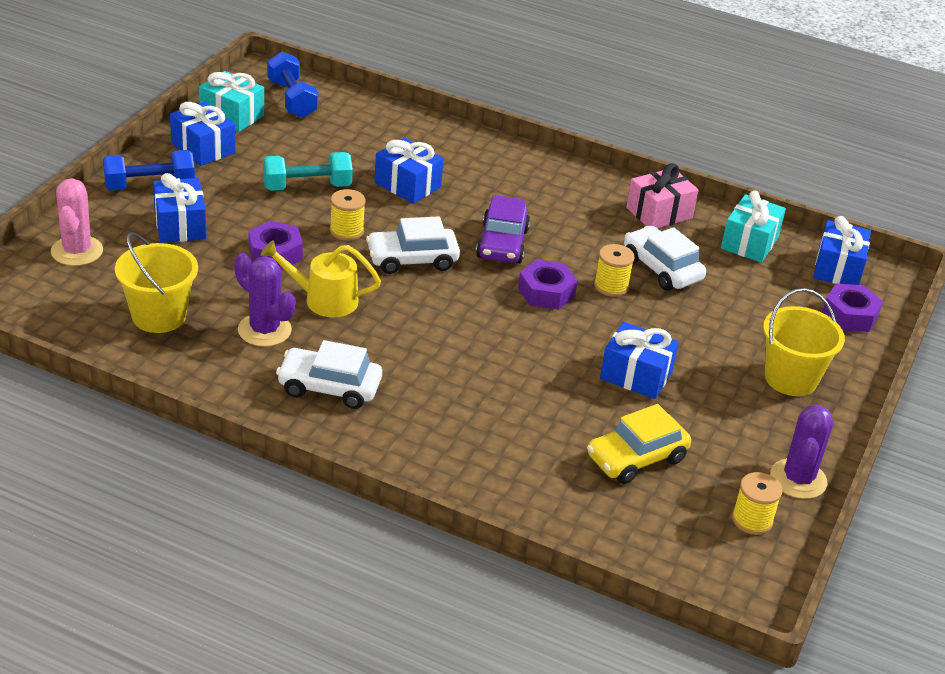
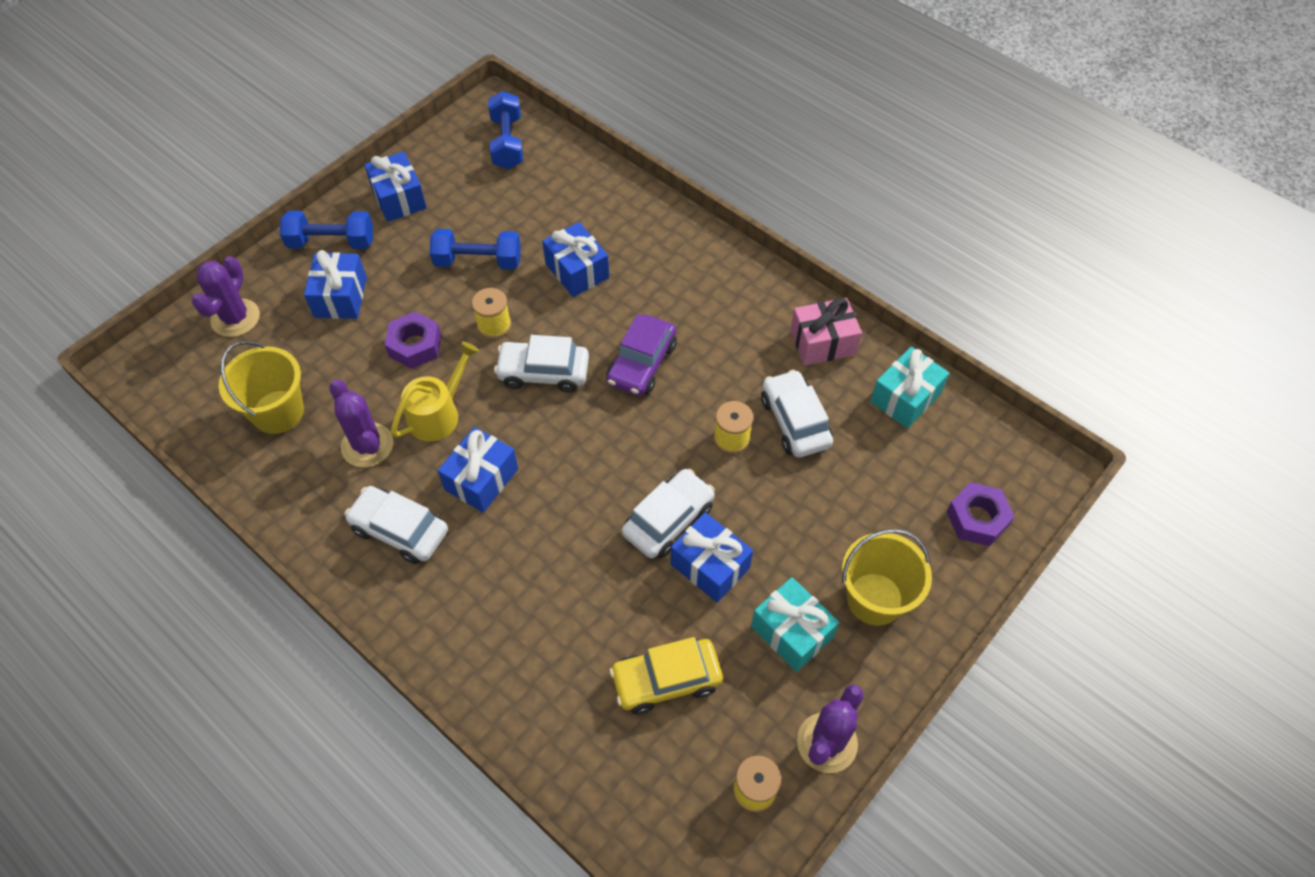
camera: 20 degrees right, 20 degrees up
(77, 251) = (235, 318): pink cactus -> purple cactus
(231, 115) = (442, 158): turquoise gift -> turquoise gift (791, 632)
(307, 187) = (478, 261): turquoise dumbbell -> blue dumbbell
(324, 300) = (438, 414): yellow watering can -> yellow watering can turned 105 degrees clockwise
(546, 292) = (661, 436): purple nut -> none
(582, 349) = (668, 520): none -> white car
(837, 268) = (990, 449): blue gift -> blue gift (481, 479)

